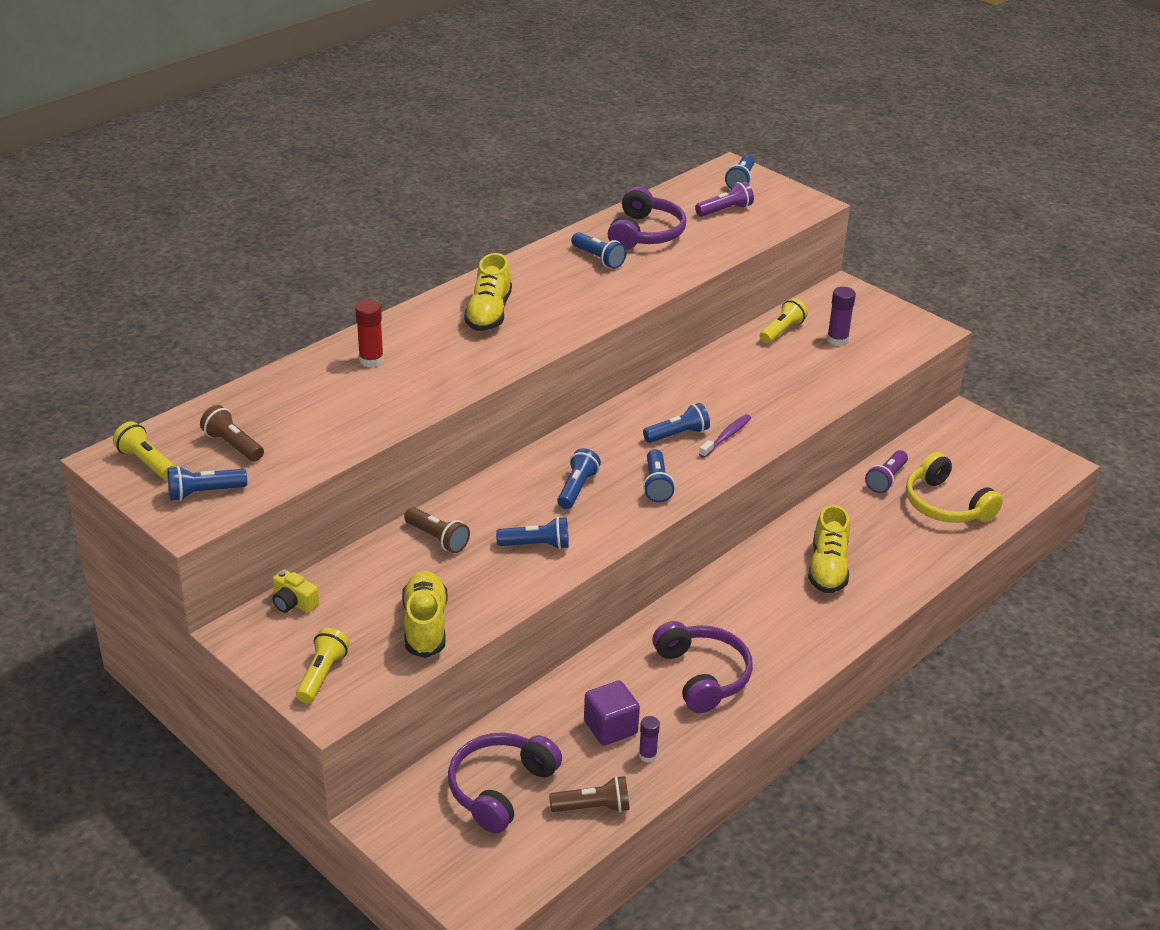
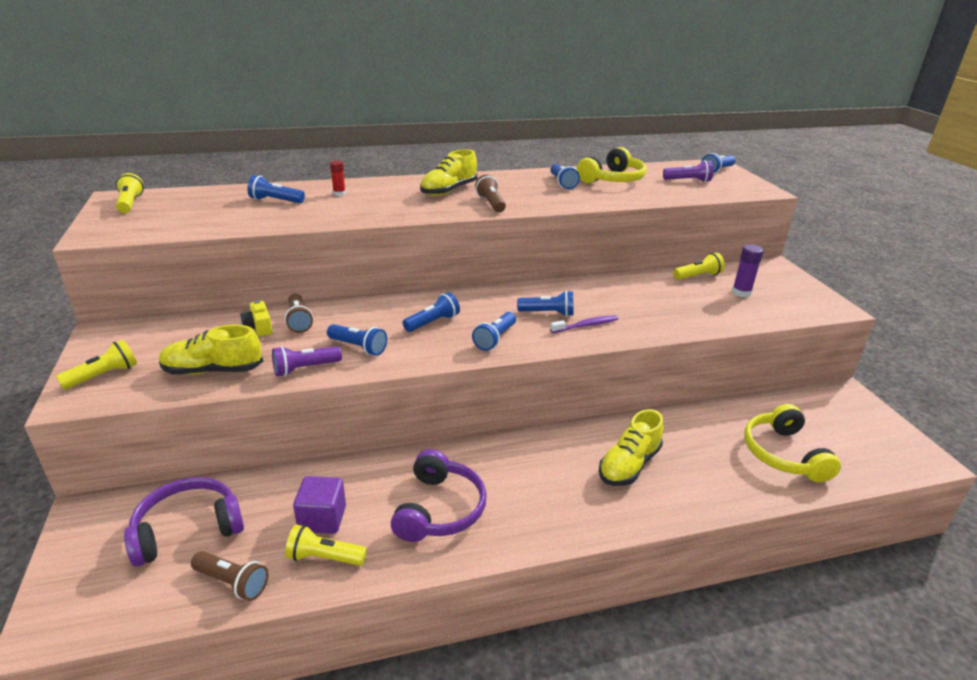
camera: 30 degrees right, 5 degrees down
(204, 493) = (130, 225): blue flashlight -> blue flashlight (276, 201)
(233, 445) = (189, 209): brown flashlight -> brown flashlight (491, 203)
(293, 603) = (158, 326): yellow camera -> yellow camera (259, 327)
(371, 360) = (339, 193): red glue stick -> red glue stick, size x0.67
(425, 625) = (213, 370): yellow shoe -> yellow shoe turned 120 degrees counterclockwise
(645, 233) = (612, 179): purple headphones -> yellow headphones
(647, 755) = (325, 557): purple glue stick -> yellow flashlight
(886, 479) = (738, 416): purple flashlight -> purple flashlight (305, 369)

